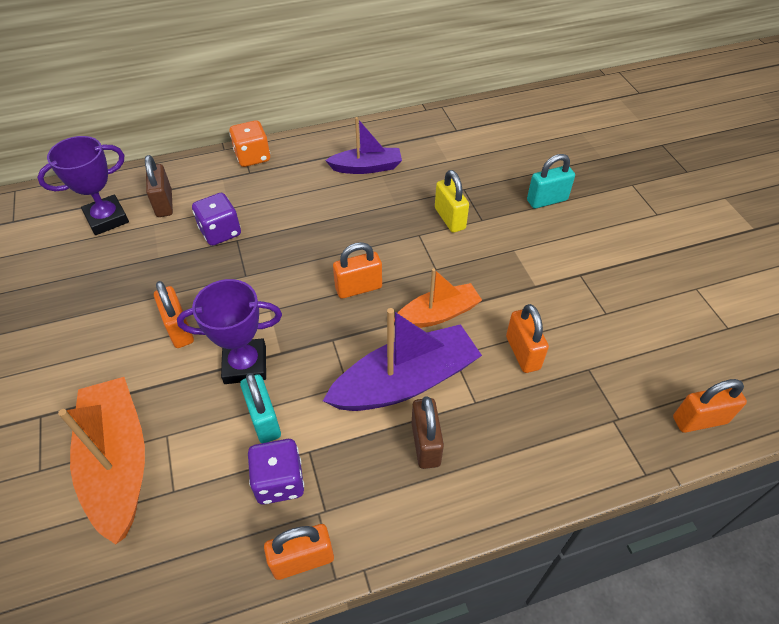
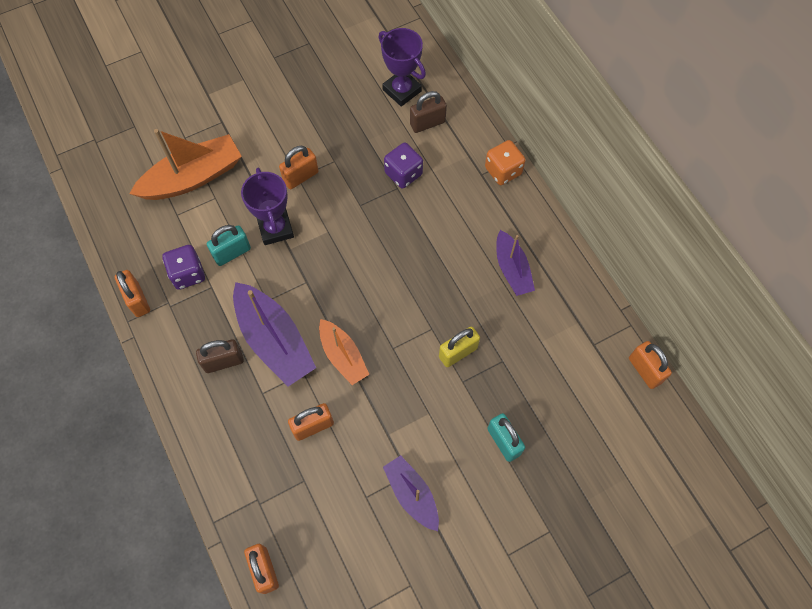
camera: 80 degrees right, 15 degrees up
(358, 288) = (361, 290): orange padlock -> orange padlock (644, 370)
(602, 274) = (412, 494): none -> purple boat

